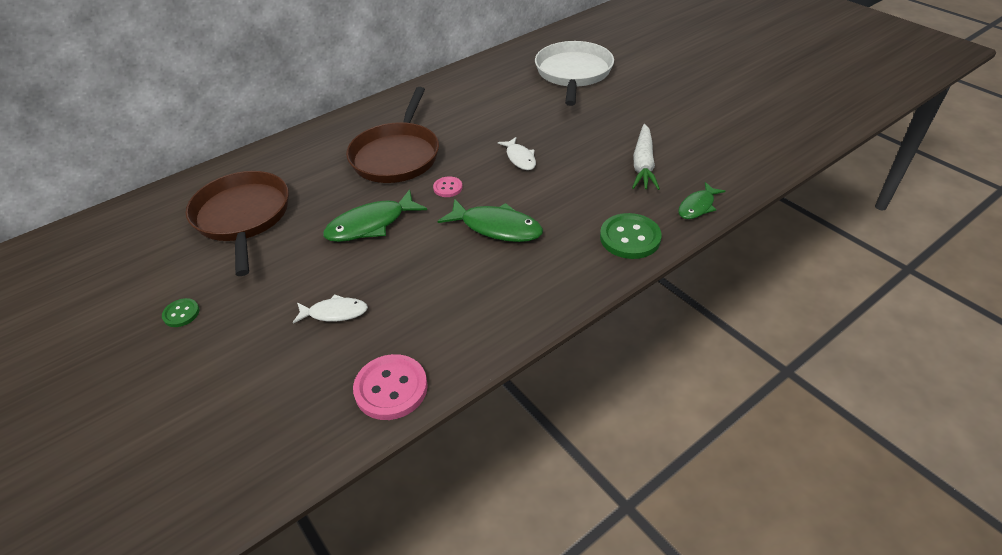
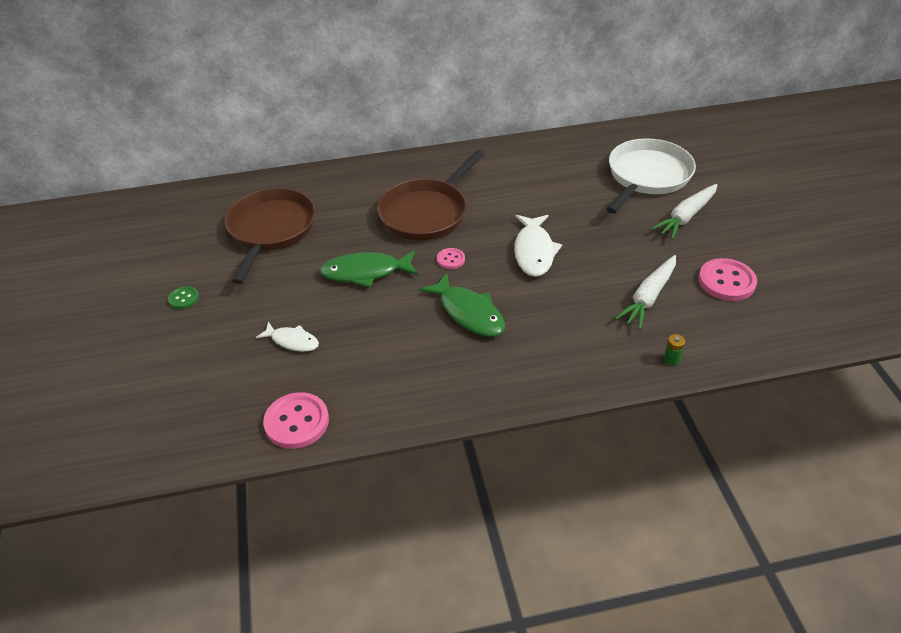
camera: 25 degrees right, 0 degrees up
(520, 158) = (534, 251): white fish -> white fish, size x1.62
(627, 95) = (686, 217): none -> white carrot
(630, 238) = (582, 367): green button -> none
(694, 133) = (726, 281): none -> pink button
(697, 206) = (671, 359): green fish -> green battery

